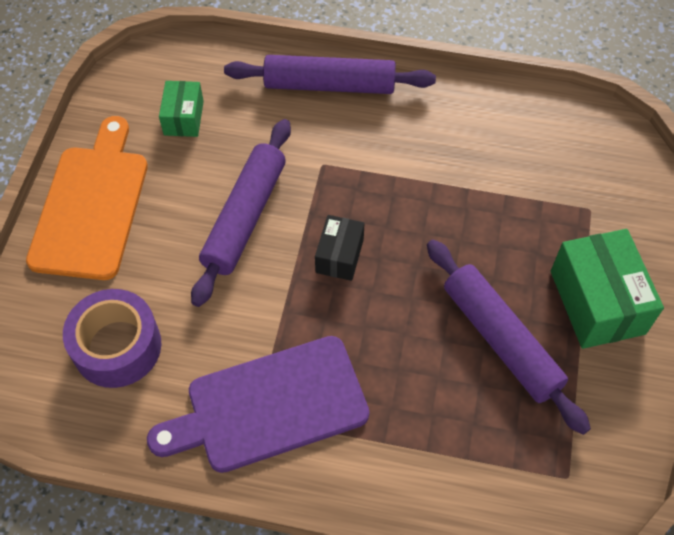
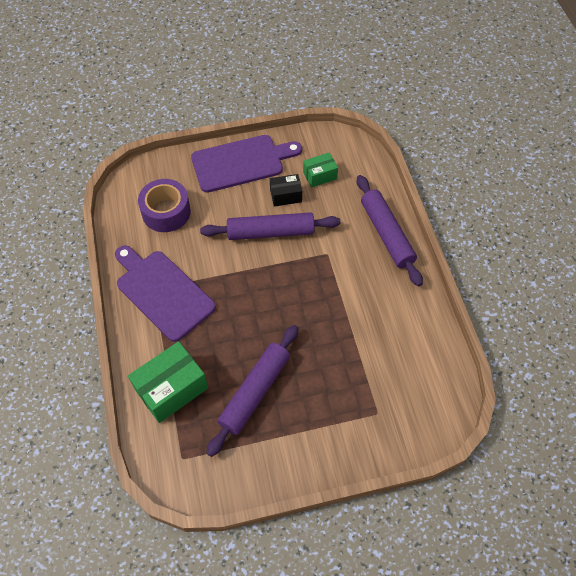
camera: 65 degrees right, 0 degrees up
(92, 206) = (241, 163): orange cutting board -> purple cutting board
(339, 256) = (269, 287): black box -> black box (285, 196)
(597, 302) = (308, 439): green box -> green box (171, 389)

